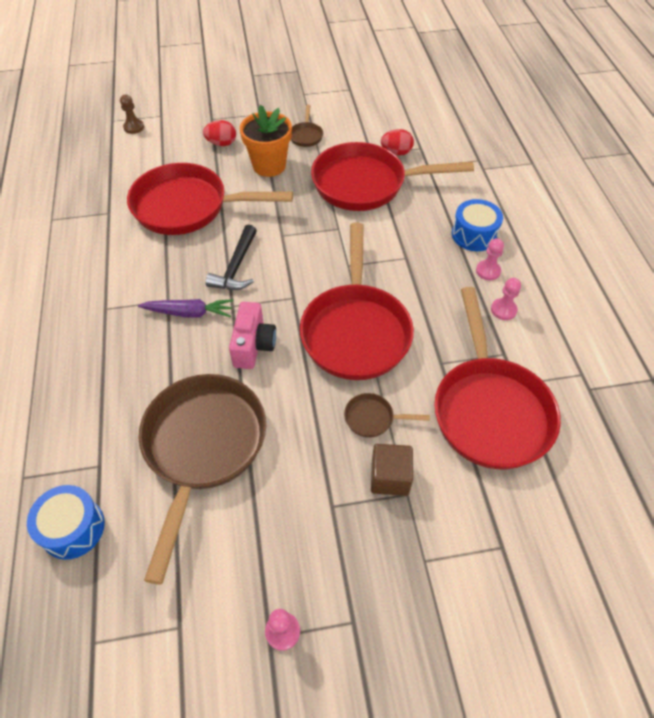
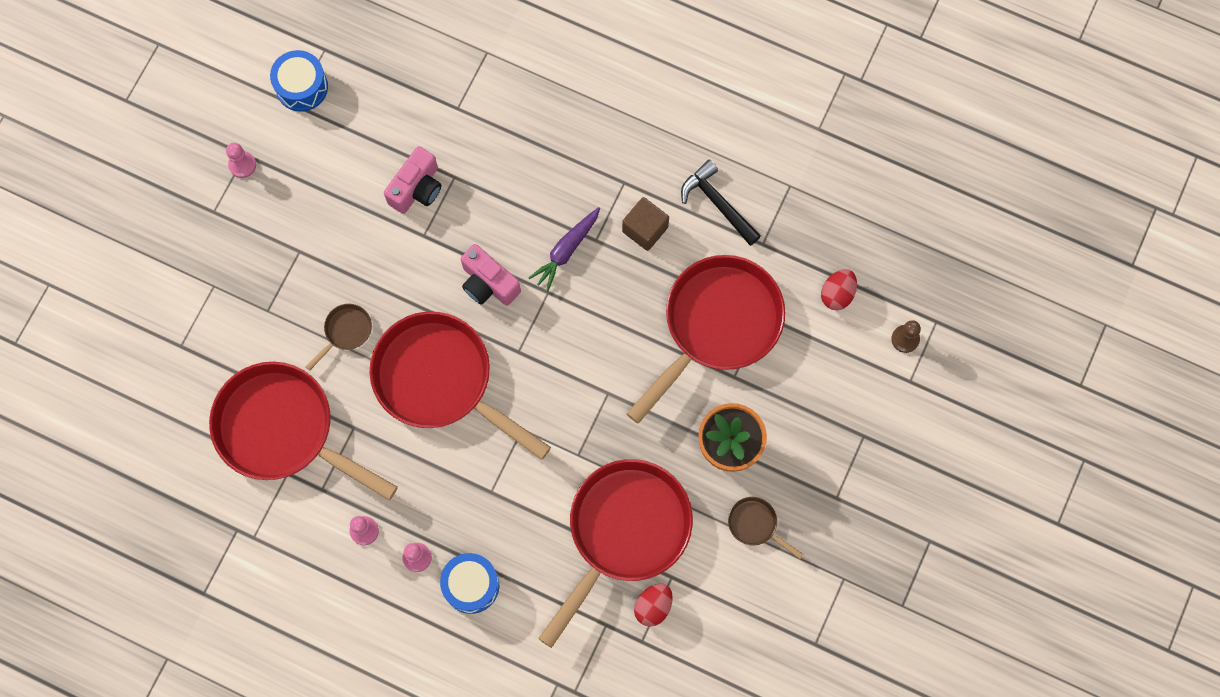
camera: 125 degrees right, 20 degrees up
(73, 528) = (417, 70): blue drum -> blue drum (301, 87)
(203, 448) = (417, 189): brown pan -> pink camera
(221, 143) = (805, 420): red egg -> red egg (837, 294)
(236, 267) = (595, 323): black hammer -> black hammer (718, 203)
(390, 477) = (289, 308): brown cube -> brown cube (645, 229)

